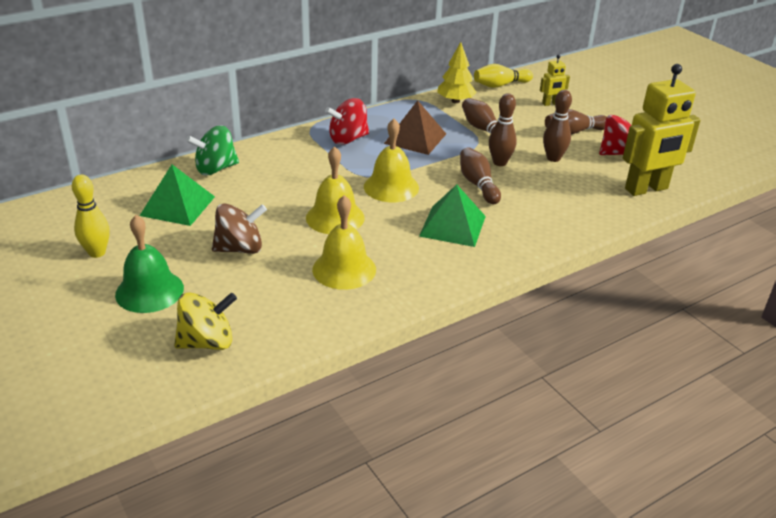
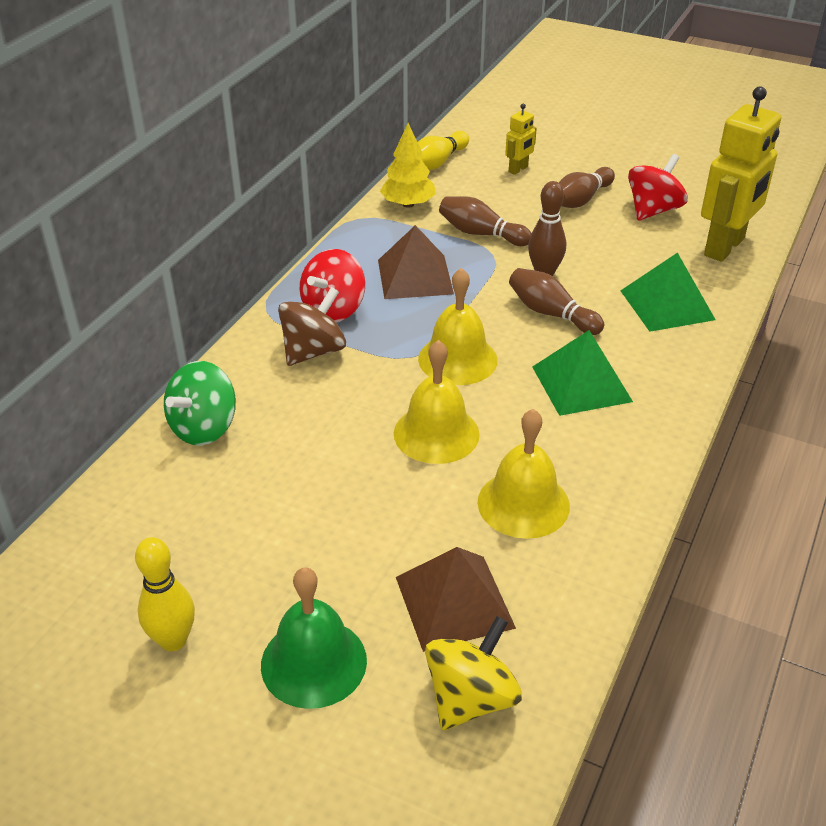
camera: 30 degrees left, 5 degrees up
(177, 206) = (211, 510): green pyramid -> green pyramid (667, 305)
(240, 248) = (366, 536): brown spinning top -> brown spinning top (313, 351)
(250, 297) = (454, 602): none -> brown pyramid
(553, 158) = (594, 244): brown bowling pin -> none

